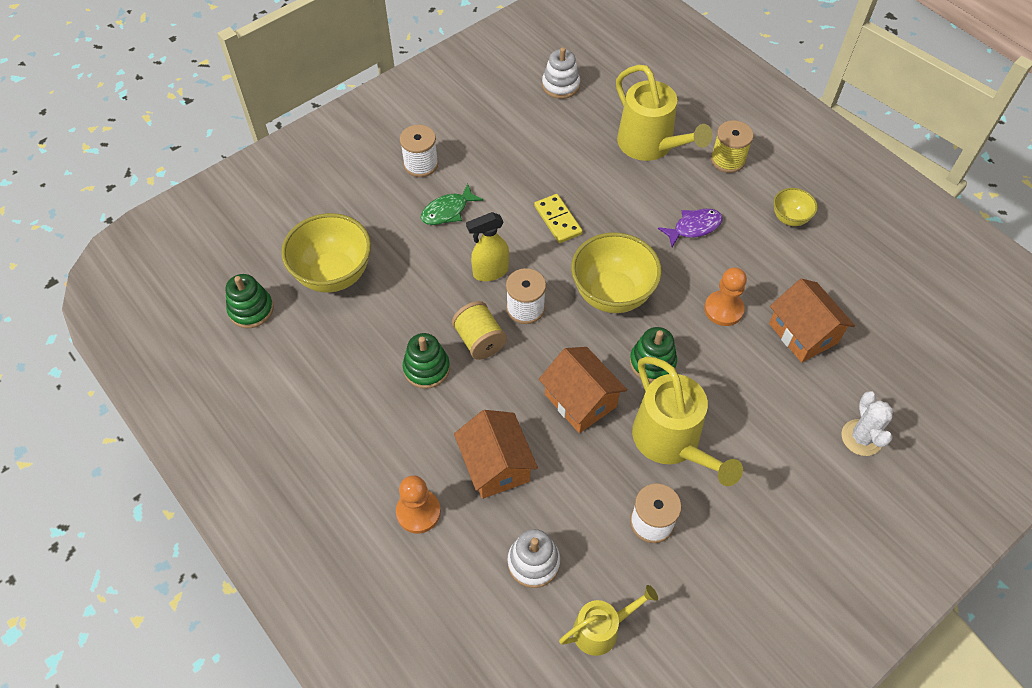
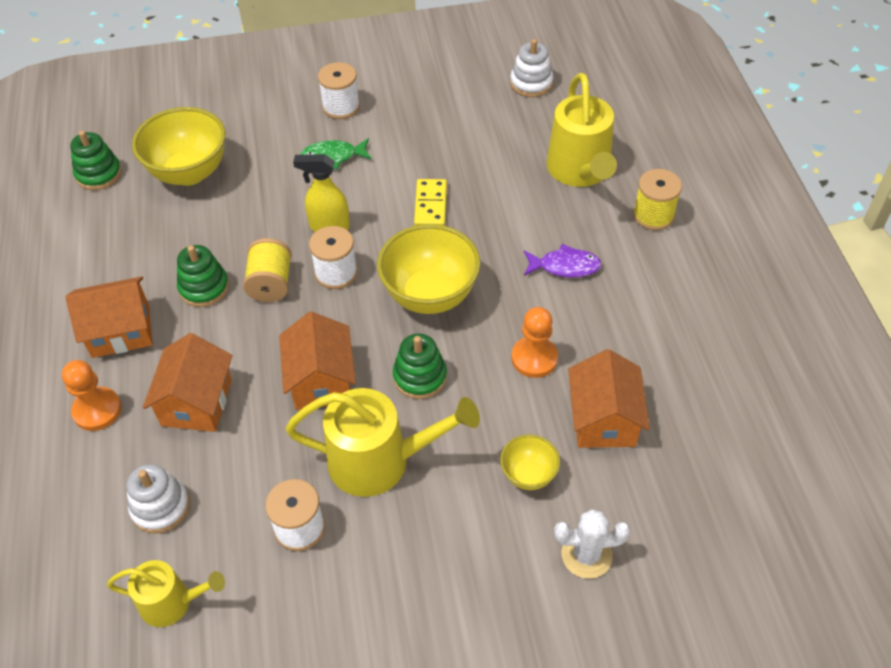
camera: 30 degrees right, 5 degrees down
(384, 437) = (120, 331): none -> orange house
(671, 442) = (379, 461): yellow watering can -> yellow watering can turned 90 degrees counterclockwise
(789, 218) = (678, 299): yellow bowl -> yellow bowl (528, 475)
(861, 438) = (586, 555): white cactus -> white cactus turned 60 degrees clockwise

